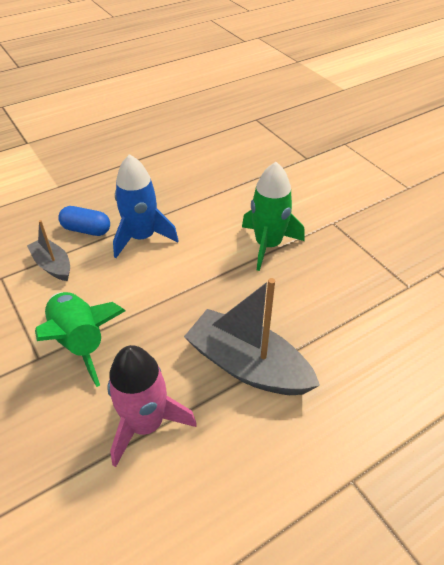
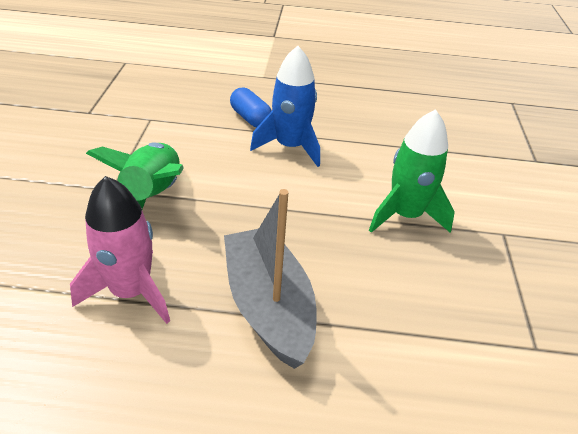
camera: 35 degrees right, 5 degrees down
(53, 265) = (196, 130): grey boat -> none

